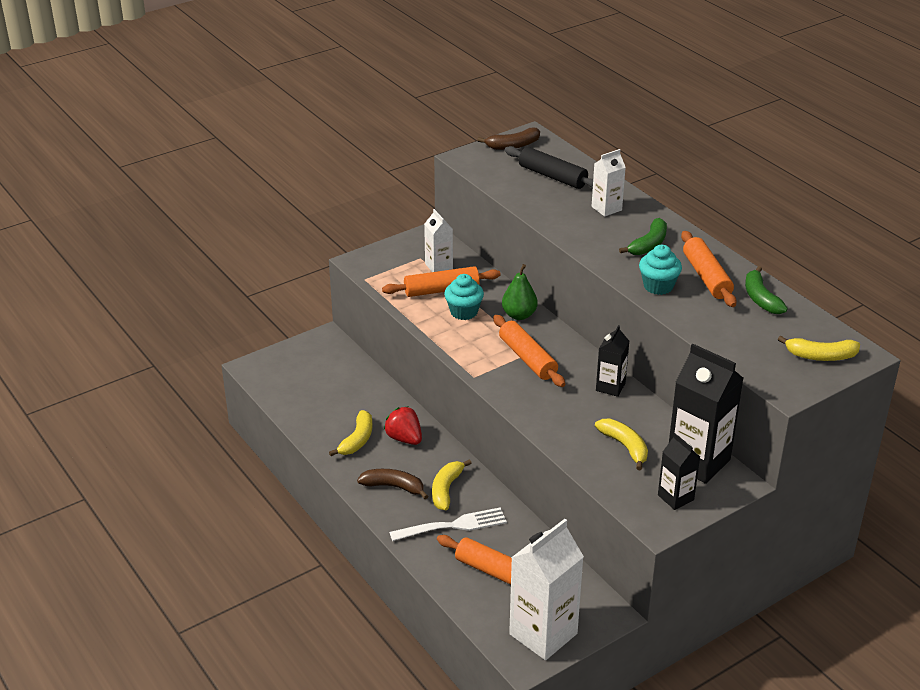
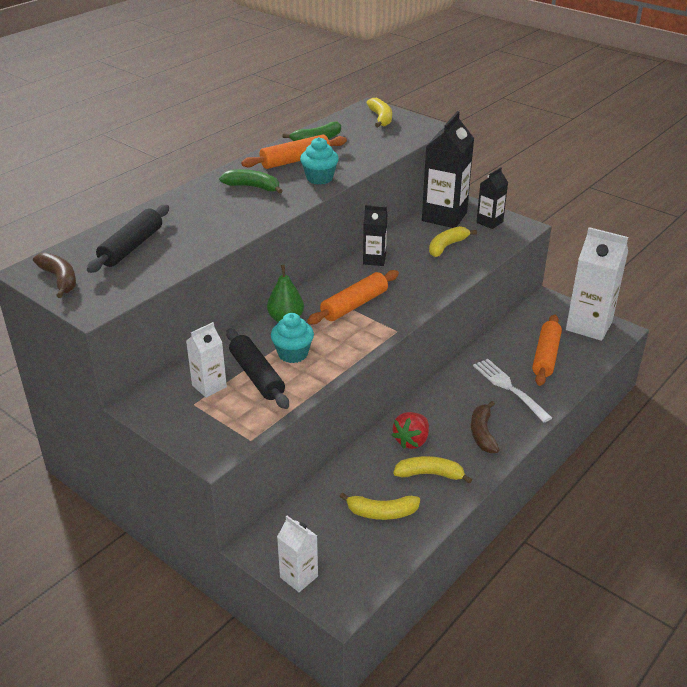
camera: 105 degrees left, 0 degrees up
(441, 290) = (257, 376): orange rolling pin -> black rolling pin
(446, 489) = (467, 400): yellow banana -> yellow banana (381, 512)
(606, 208) = (193, 212): white carton -> white carton (299, 577)

